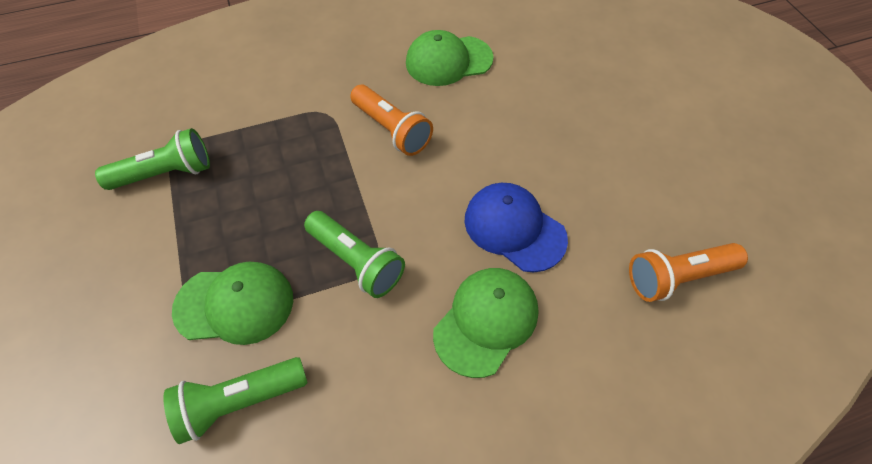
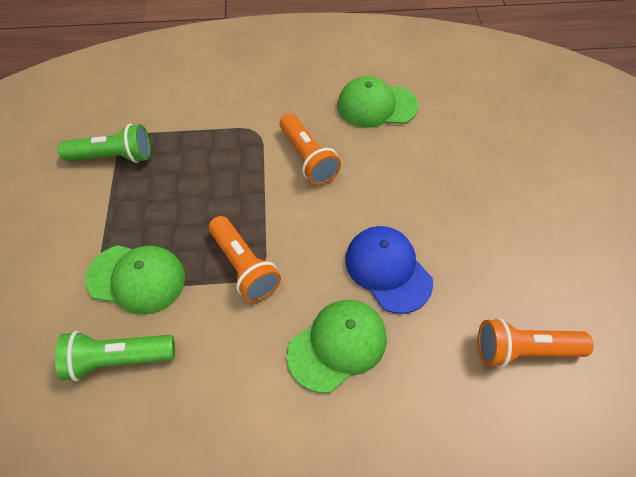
camera: 15 degrees right, 0 degrees up
(356, 261) = (244, 266): green flashlight -> orange flashlight

